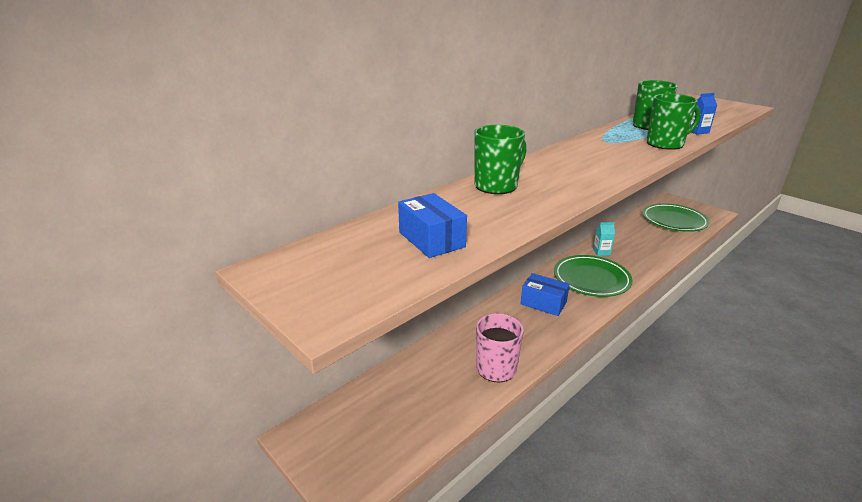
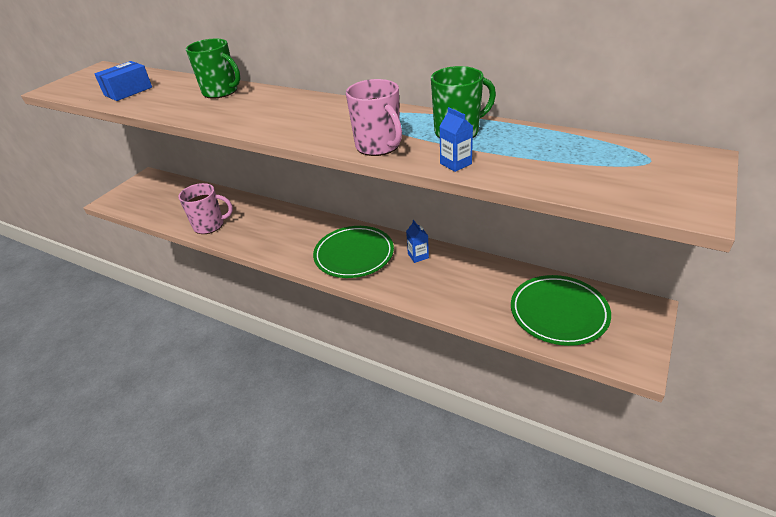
camera: 75 degrees right, 10 degrees up
(543, 303) = (300, 233): blue box -> none
(601, 252) = (418, 256): turquoise carton -> blue carton
(666, 144) = (378, 146): green mug -> pink mug

